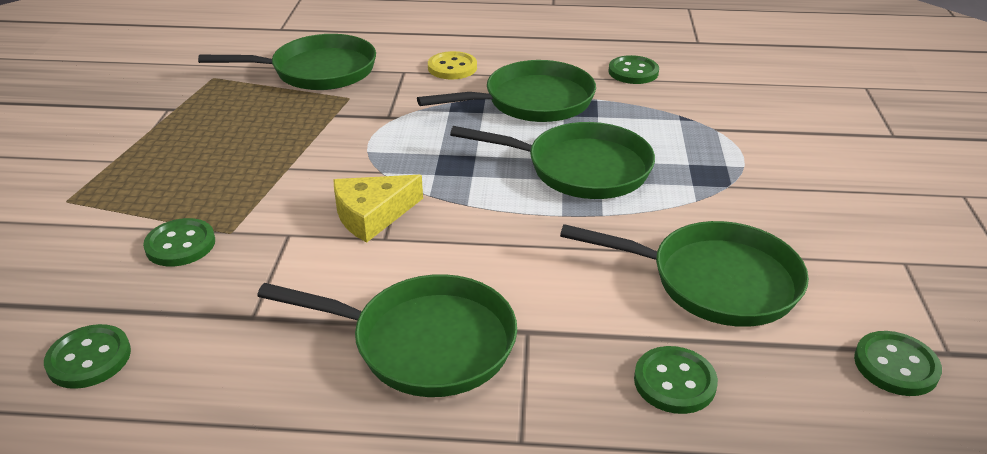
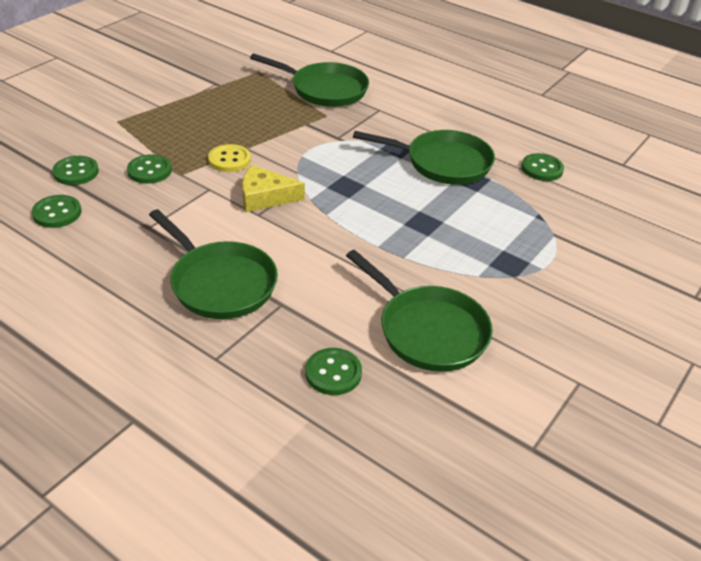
camera: 30 degrees right, 5 degrees up
(452, 67) = (414, 118): yellow button -> yellow button (229, 160)
(580, 168) = (423, 222): green pan -> none
(896, 365) = (485, 436): green button -> green button (76, 172)

